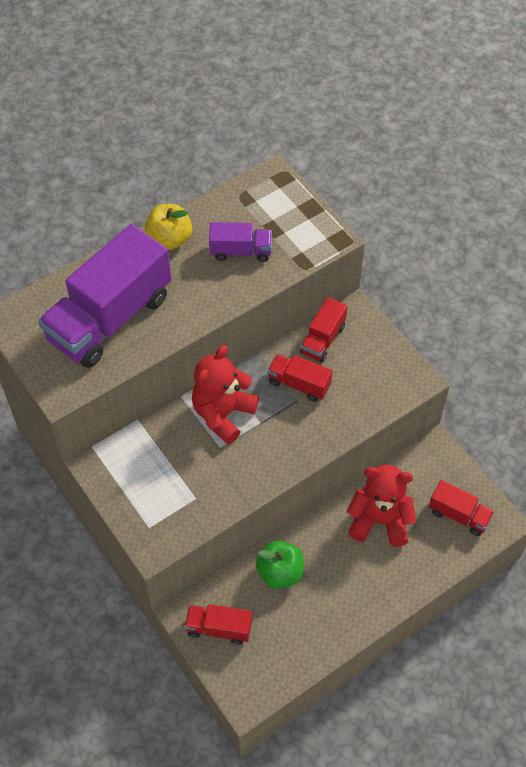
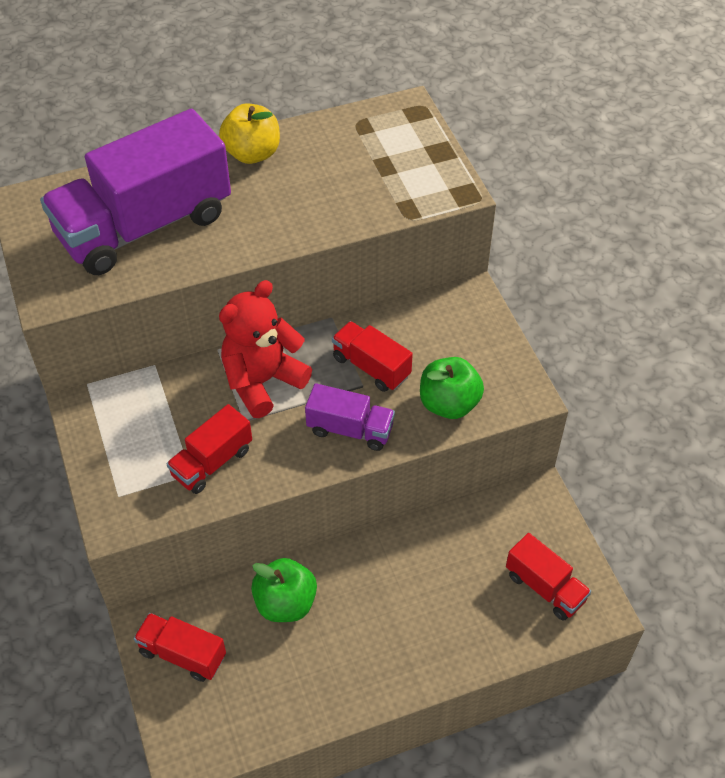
camera: 15 degrees right, 5 degrees down
(240, 251) = (334, 183): purple truck -> purple truck (350, 429)
(323, 339) = (420, 321): red truck -> red truck (212, 462)
(364, 400) = (449, 404): none -> green apple
(379, 520) = (437, 569): red teddy bear -> none

